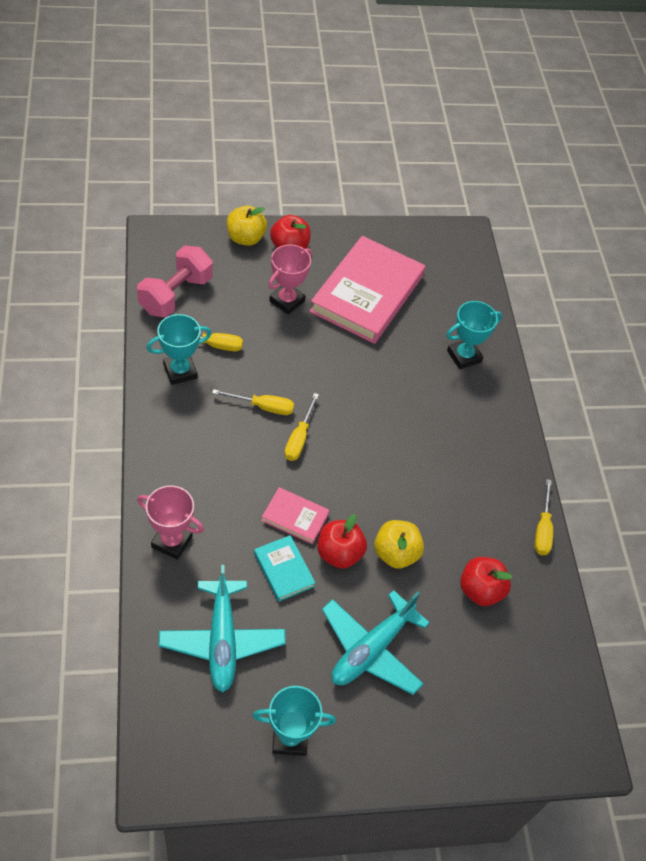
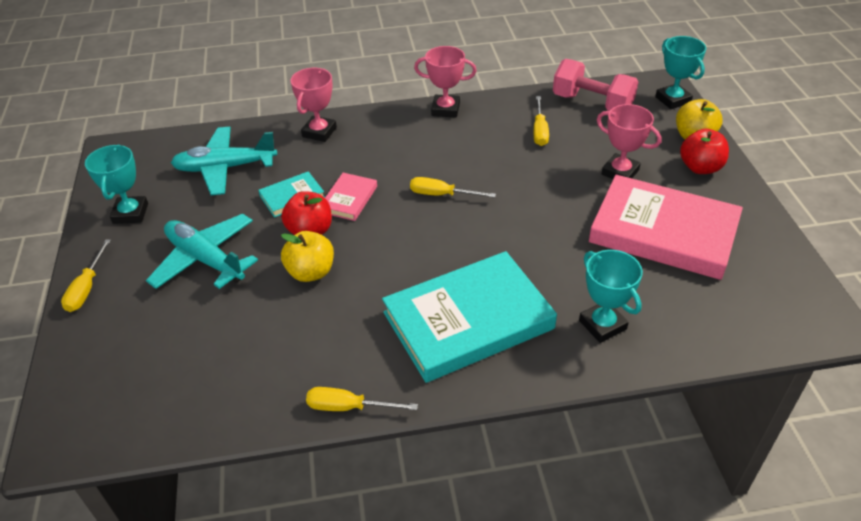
camera: 95 degrees right, 10 degrees down
(156, 417) = (445, 109): none -> pink trophy
(180, 371) = (500, 116): turquoise trophy -> turquoise trophy (673, 100)
(263, 407) = (474, 168): yellow screwdriver -> yellow screwdriver (87, 288)
(457, 440) = (468, 320): none -> turquoise book
(480, 590) = (265, 344): red apple -> none

